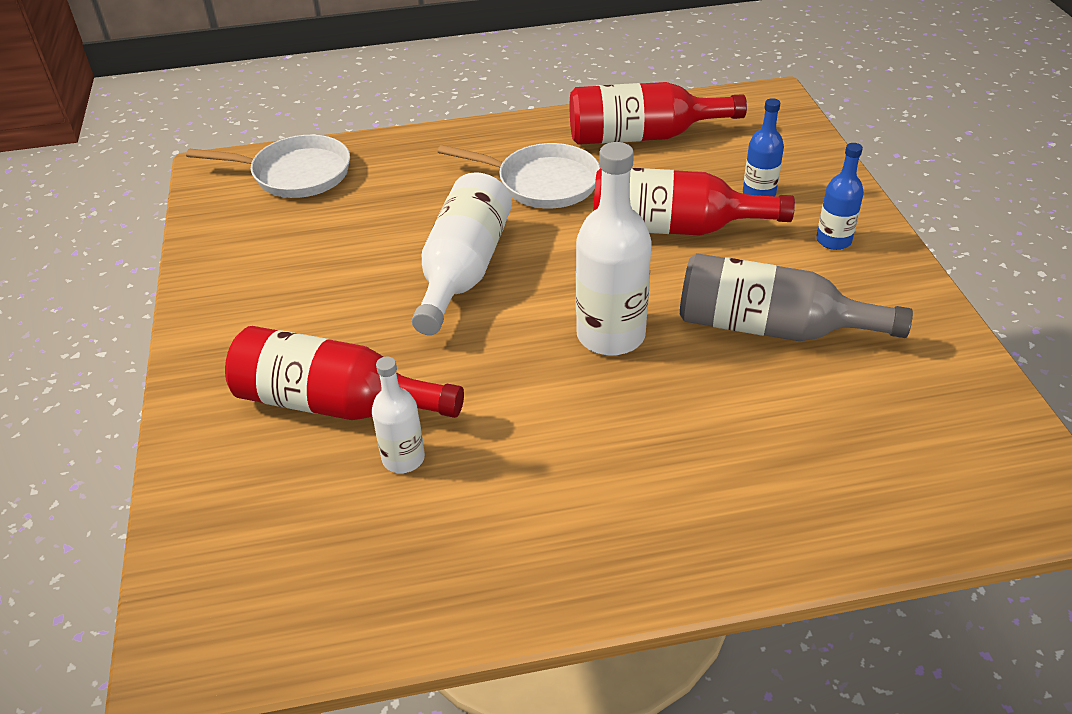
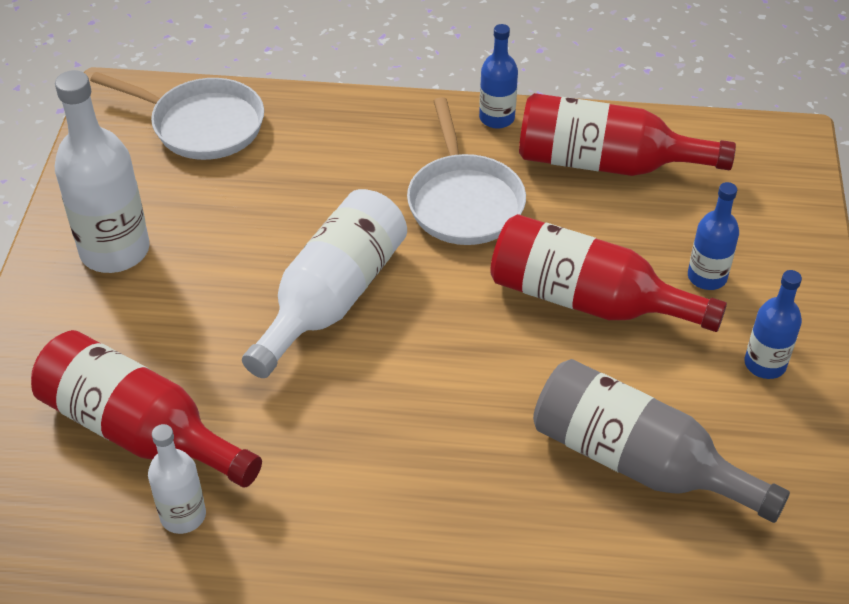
camera: 15 degrees right, 5 degrees up
(541, 124) = (497, 118): none -> blue bottle
(541, 183) = (464, 201): white pan -> white pan turned 45 degrees clockwise
(610, 335) = (456, 423): white bottle -> white bottle (115, 250)

